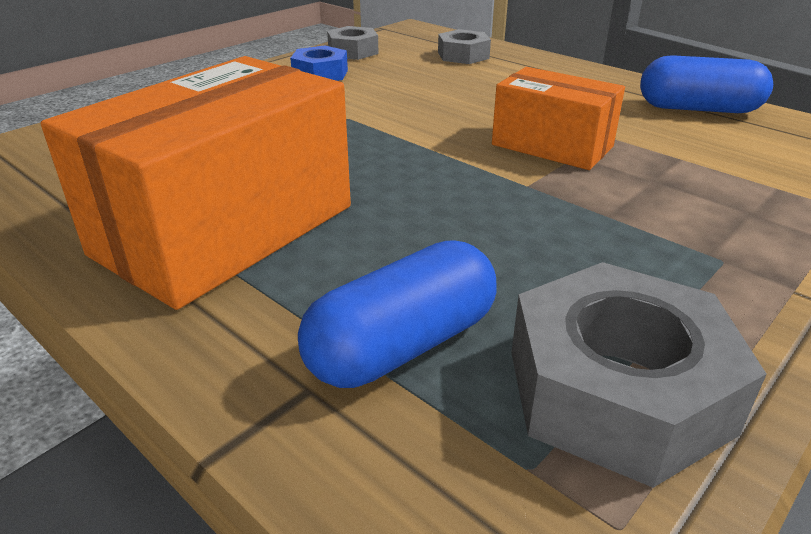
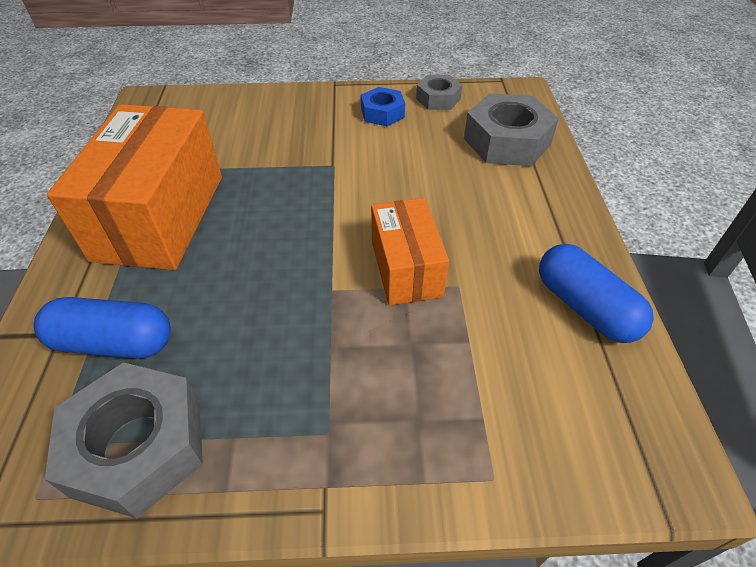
camera: 45 degrees right, 15 degrees up
(226, 230) = (160, 217): orange box -> orange box turned 75 degrees counterclockwise
(463, 55) = (507, 141): grey nut -> grey nut, size x1.76

